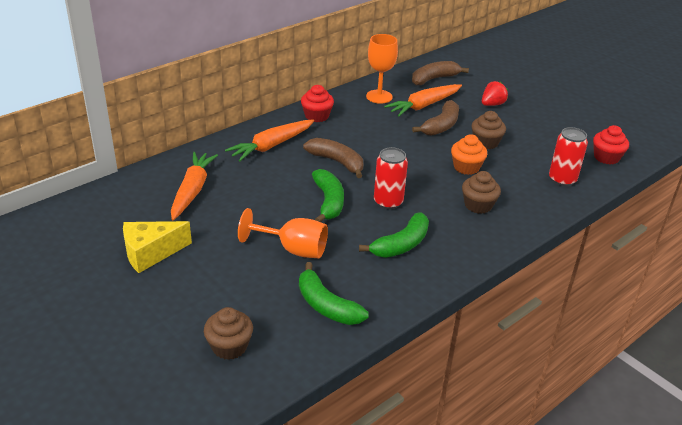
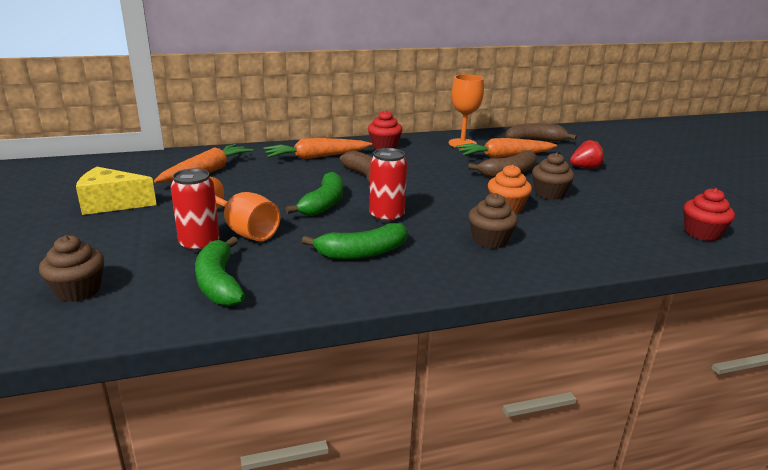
camera: 25 degrees right, 10 degrees down
(562, 179) = (622, 240): red can -> red can (199, 244)

